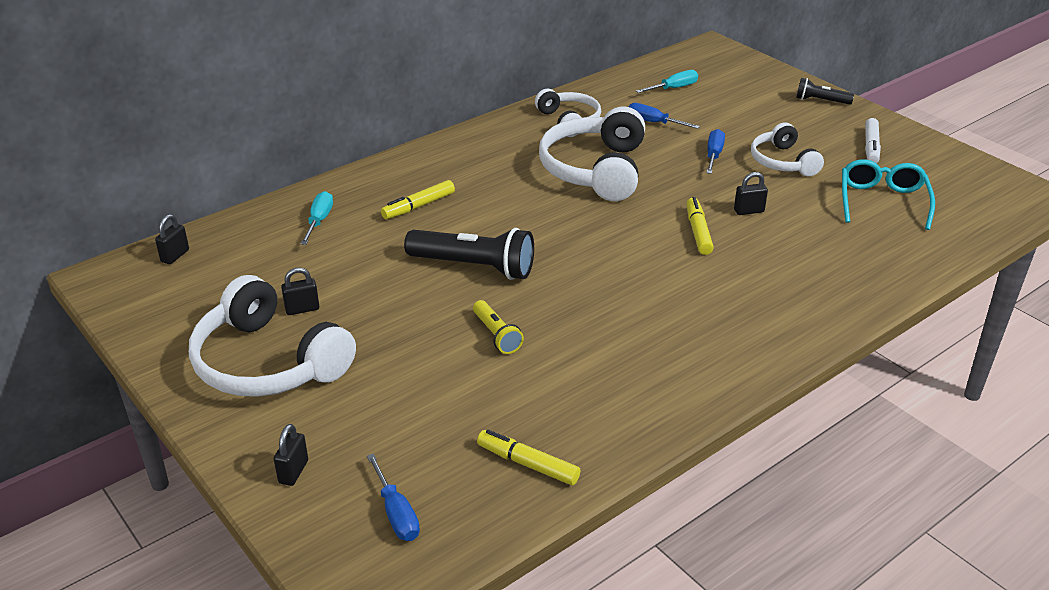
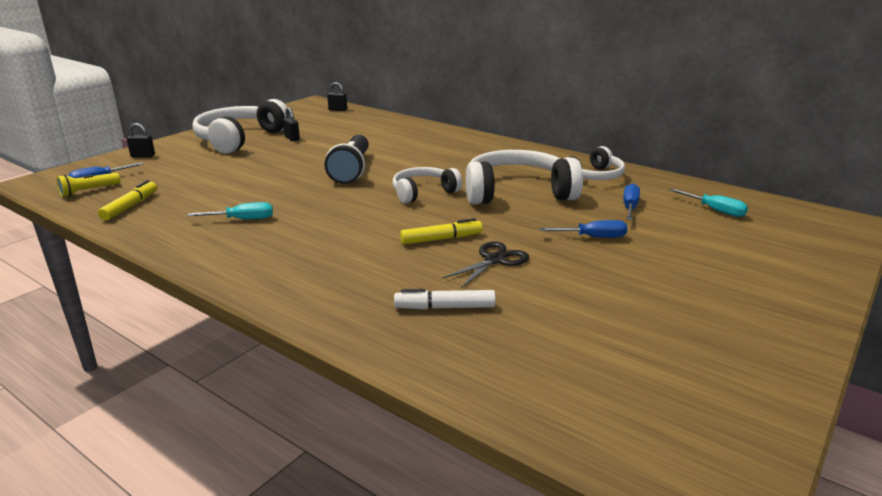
camera: 75 degrees right, 10 degrees down
(319, 220) = (389, 129): turquoise screwdriver -> turquoise screwdriver (243, 219)
(419, 206) = (421, 148): yellow marker -> none
(496, 335) = (270, 184): yellow flashlight -> yellow flashlight (88, 191)
(749, 211) = (495, 260): black padlock -> black scissors
(782, 162) = (615, 273): white headphones -> white headphones (423, 192)
(820, 101) = (803, 292): black flashlight -> none
(871, 147) = (716, 331): white marker -> white marker (445, 307)
(882, 201) = (576, 340): turquoise glasses -> none

